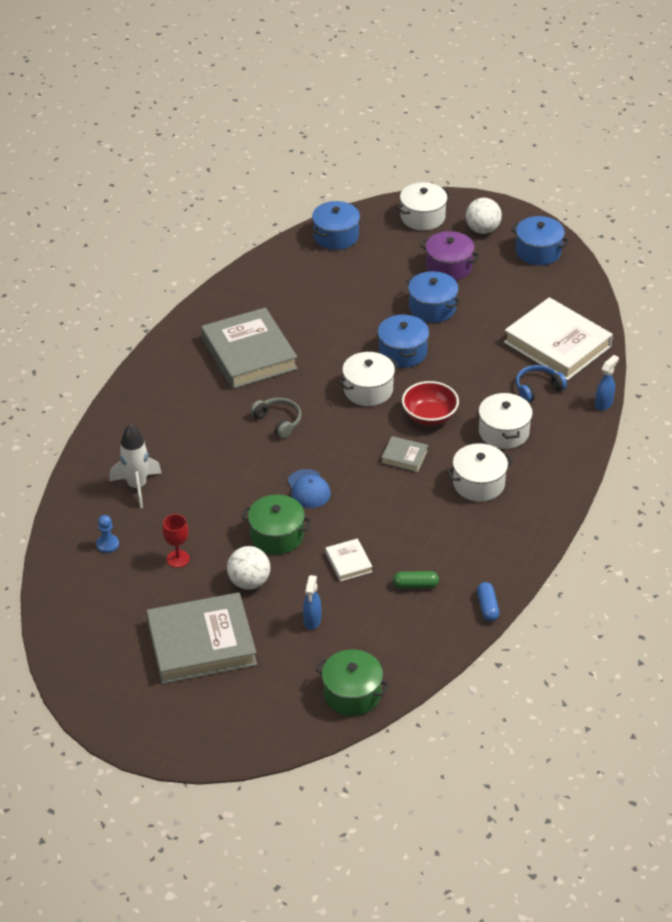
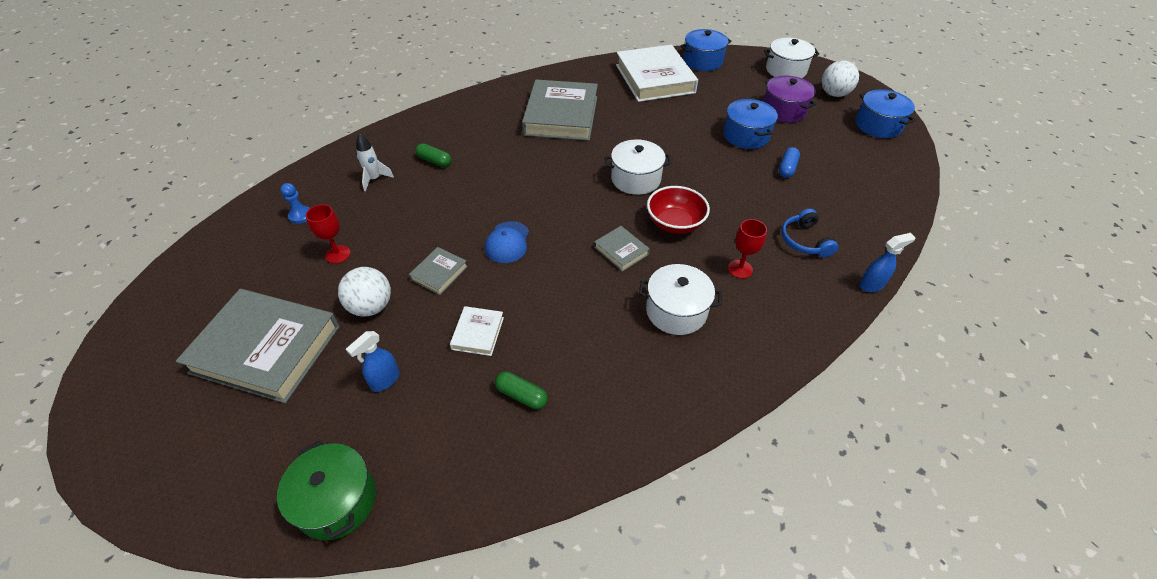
camera: 30 degrees right, 5 degrees up
(137, 486) = (374, 179): white rocket -> white rocket, size x0.65
(174, 447) = (434, 161): none -> green capsule
(277, 535) = (439, 273): green pot -> grey book
(278, 421) = (536, 174): grey headphones -> none
(402, 352) = (692, 160): blue pot -> none
(487, 607) = (578, 468): blue capsule -> blue capsule (787, 168)
(503, 432) = (740, 269): white pot -> red goblet
(537, 388) = (804, 241): blue headphones -> blue headphones turned 105 degrees counterclockwise
(557, 344) = (851, 208): white book -> white book (655, 79)

